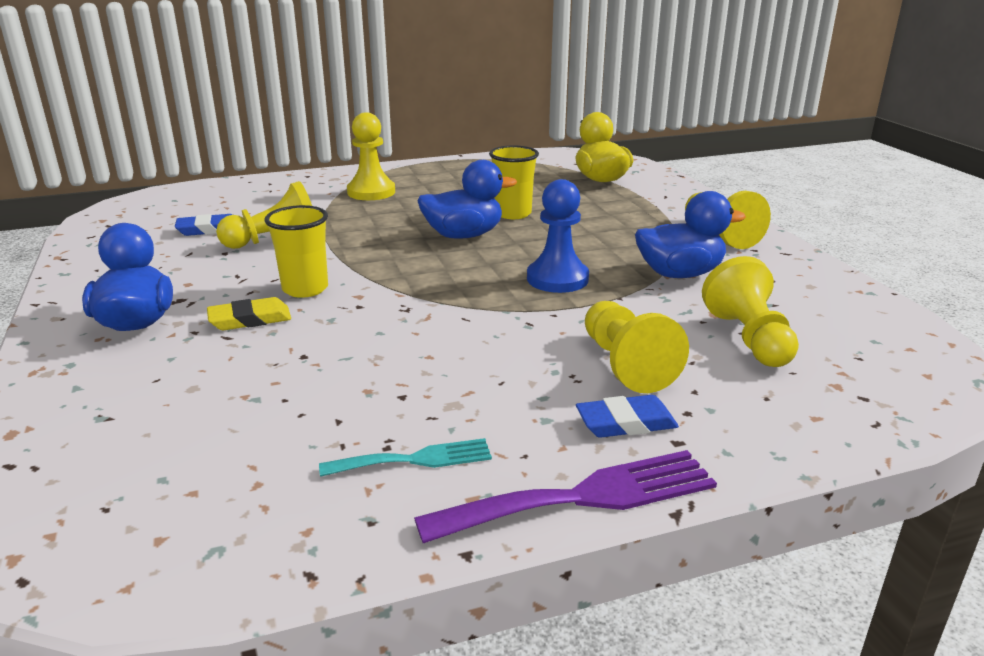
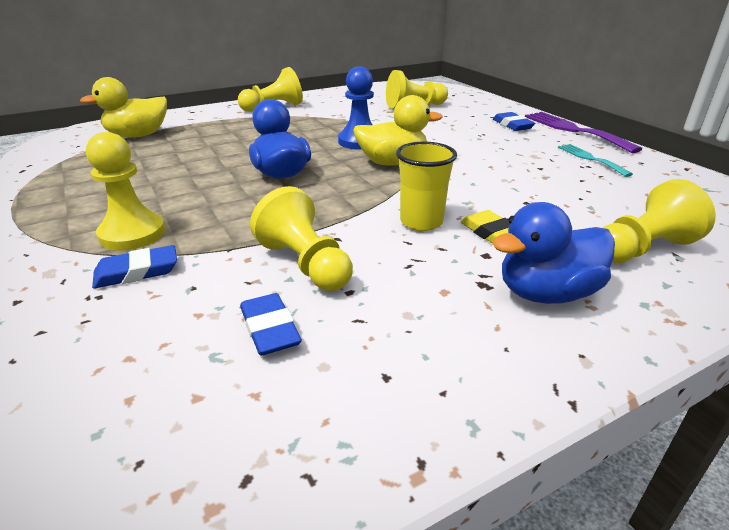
camera: 100 degrees left, 5 degrees up
(314, 196) = (137, 272): none -> blue eraser
(470, 291) = (392, 163): none -> yellow duck
(513, 213) = (225, 160): yellow cup -> none
(625, 364) = (459, 125): yellow pawn -> yellow pawn (642, 249)
(679, 274) = (340, 116): blue duck -> none

